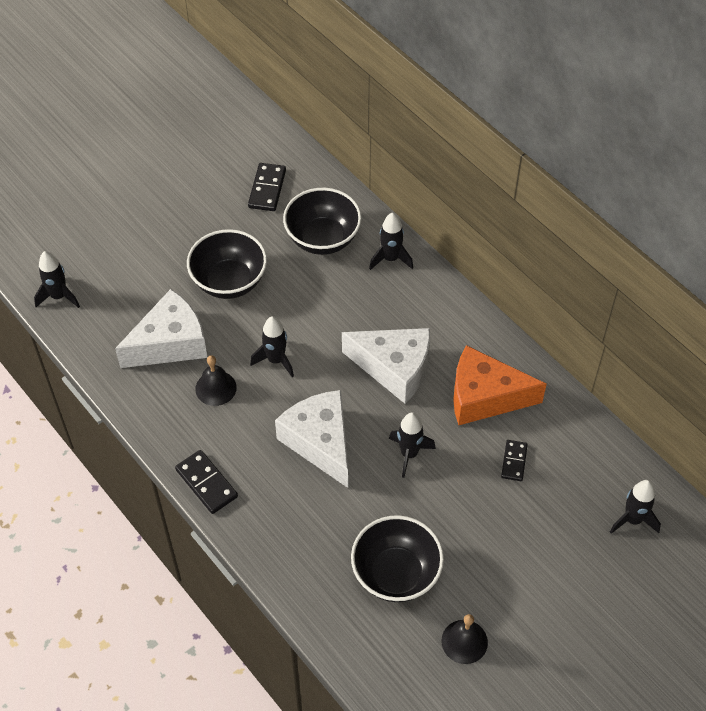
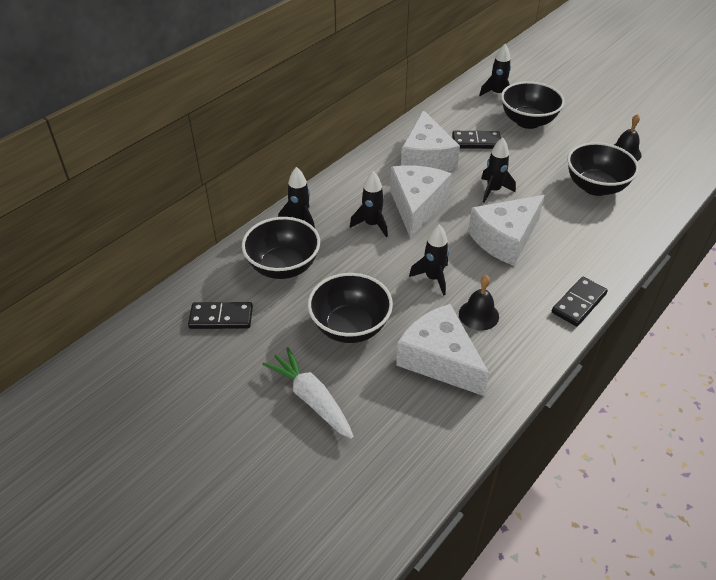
camera: 100 degrees left, 10 degrees down
(59, 296) = (407, 481): black rocket -> black rocket (372, 225)
(157, 244) = (311, 399): none -> white carrot
(485, 397) = (426, 158): orange cheese -> white cheese
(514, 461) = (476, 142): black domino -> black domino, size x1.51
(556, 539) = (528, 121): none -> black bowl

